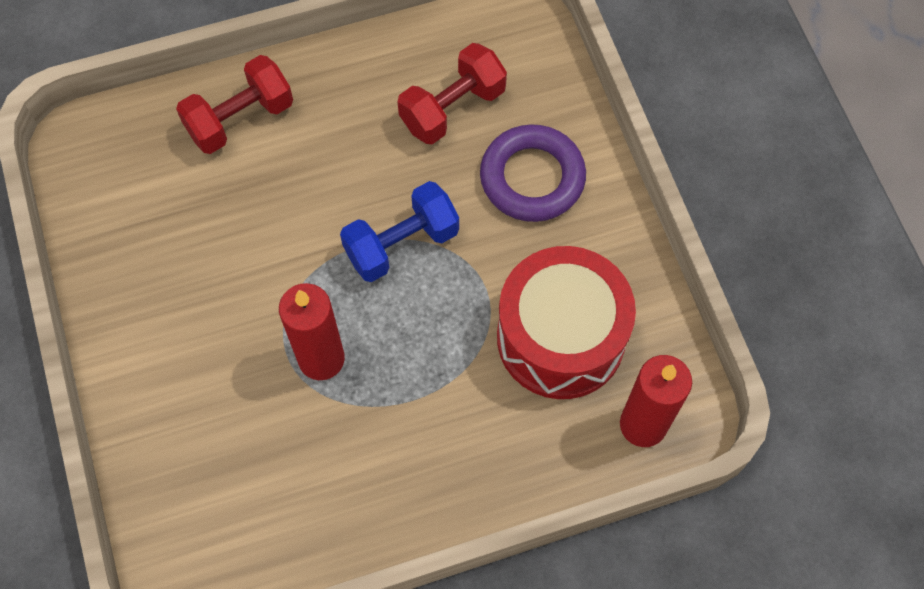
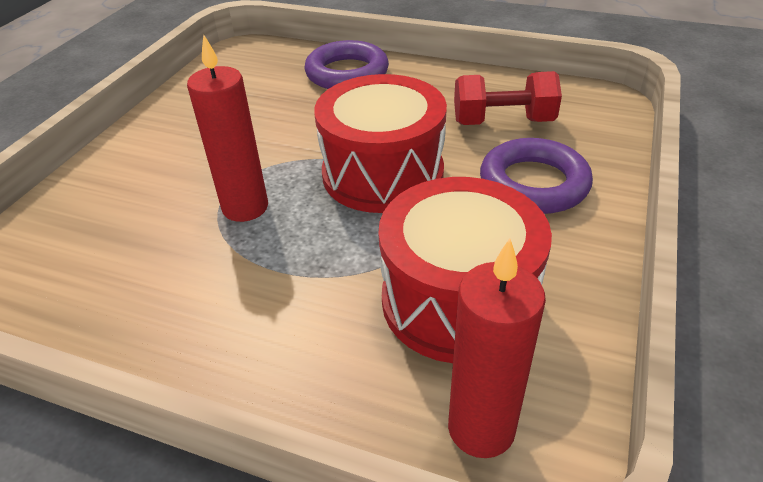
camera: 40 degrees right, 25 degrees down
(240, 119) = (347, 73): red dumbbell -> purple ring
(401, 244) = (383, 173): blue dumbbell -> red drum

